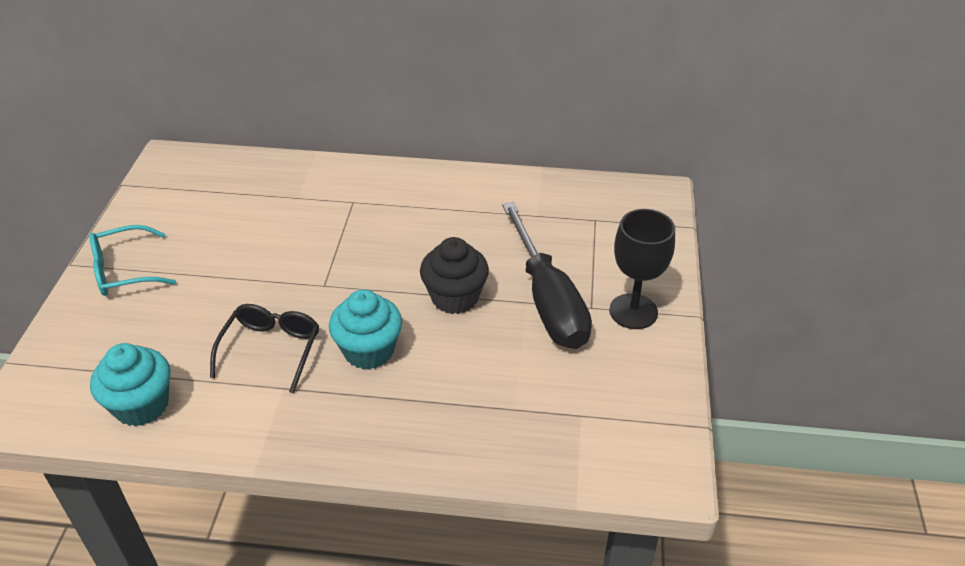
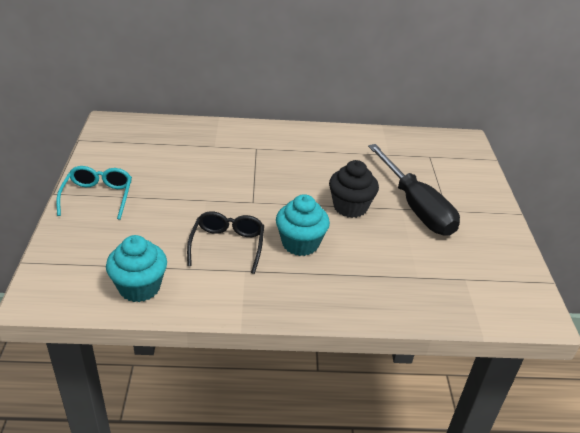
camera: 10 degrees left, 5 degrees down
(124, 271) = (98, 197): turquoise glasses -> turquoise glasses turned 120 degrees clockwise
(633, 311) = (476, 212): black goblet -> none

